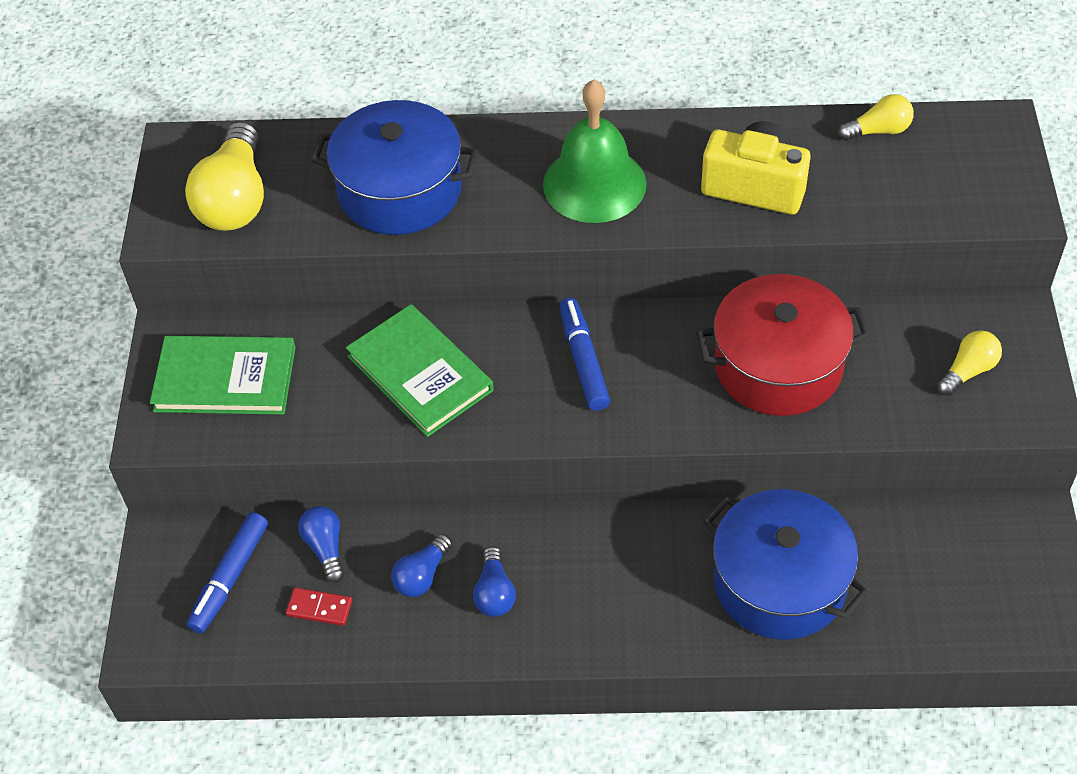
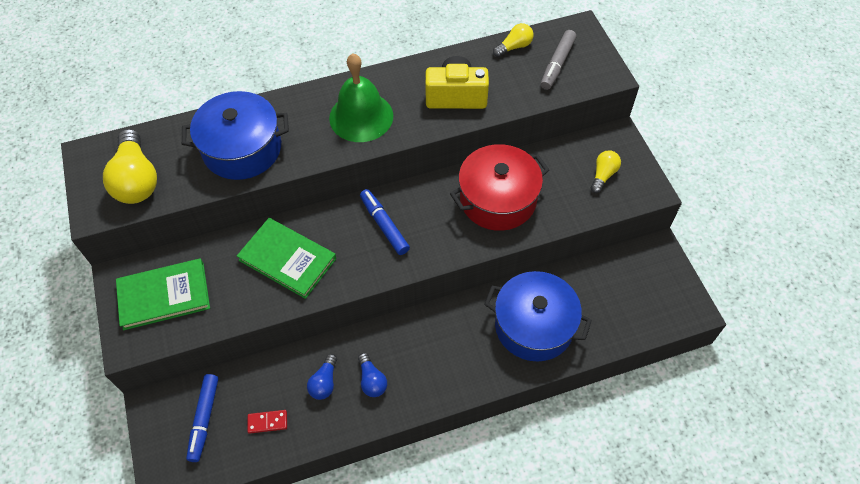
camera: 20 degrees left, 5 degrees up
(325, 548) = (259, 382): blue light bulb -> none
(940, 173) = (557, 64): none -> grey marker

